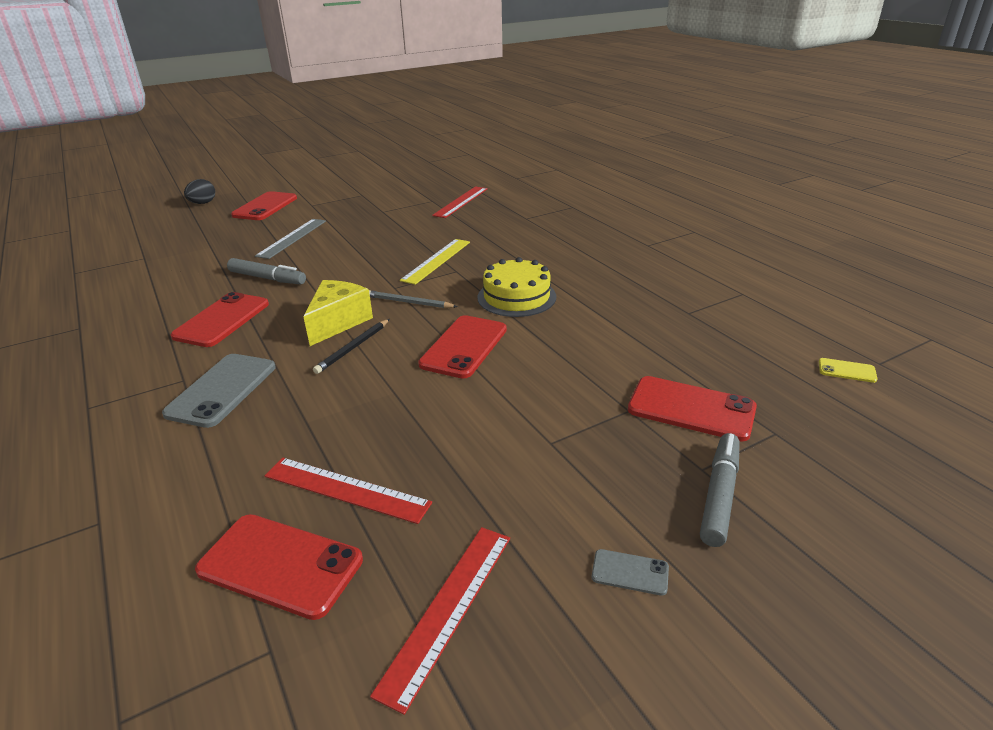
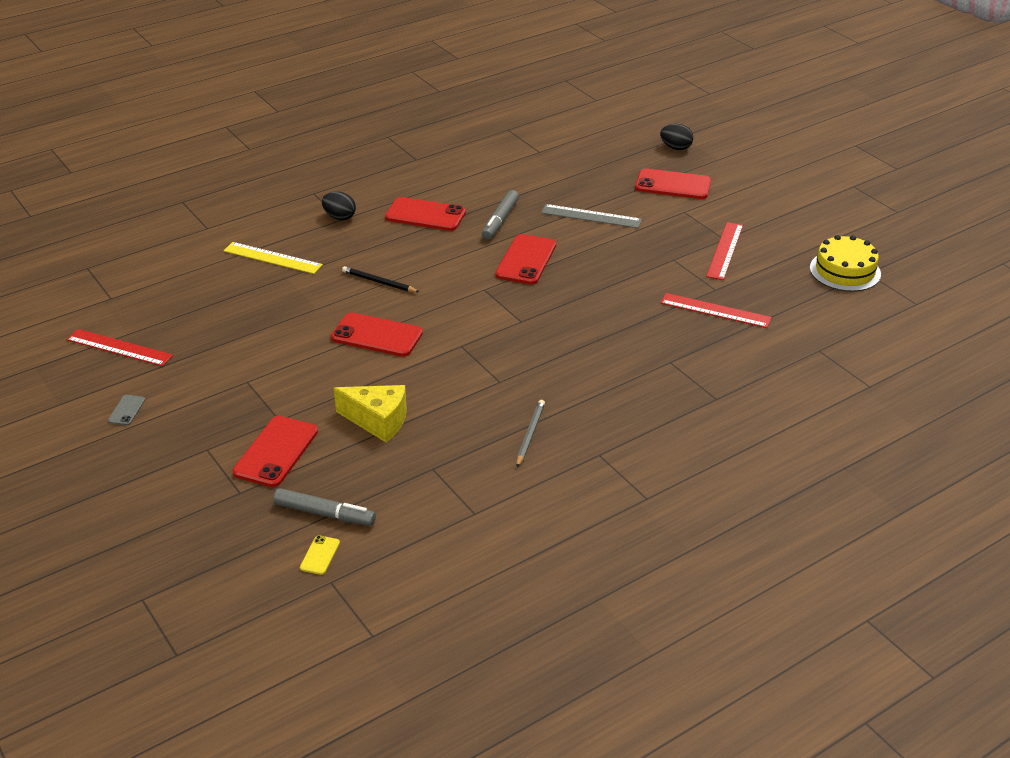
camera: 85 degrees right, 5 degrees up
(177, 381) = (339, 217): none -> black egg
(222, 390) = (327, 237): grey phone -> none
(280, 565) = (162, 291): red phone -> red phone (526, 260)
(338, 322) = (420, 269): yellow cheese -> yellow cheese (378, 421)
(346, 489) = (216, 303): red ruler -> red ruler (725, 250)
(409, 302) = (454, 300): grey pencil -> grey pencil (530, 434)
(436, 260) = (544, 307): yellow ruler -> yellow ruler (272, 258)
(516, 297) = (465, 360): yellow cake -> yellow cake (845, 271)
(719, 495) = (180, 454): grey marker -> grey marker (324, 514)

